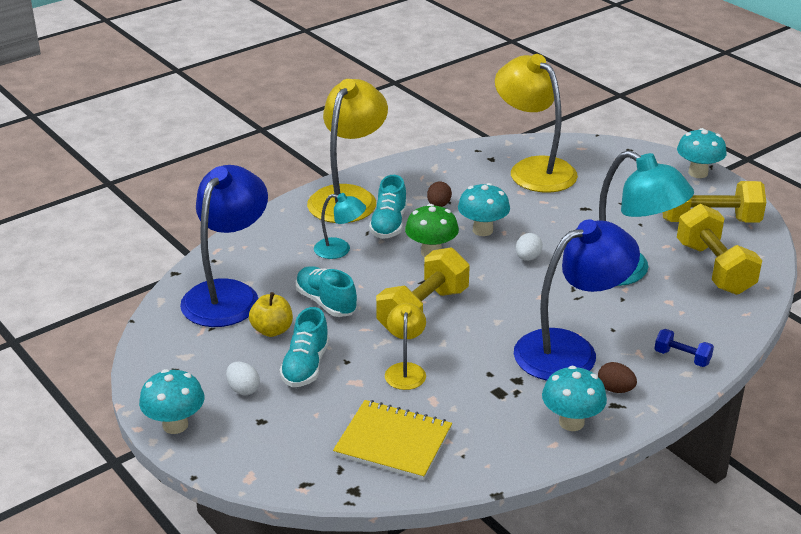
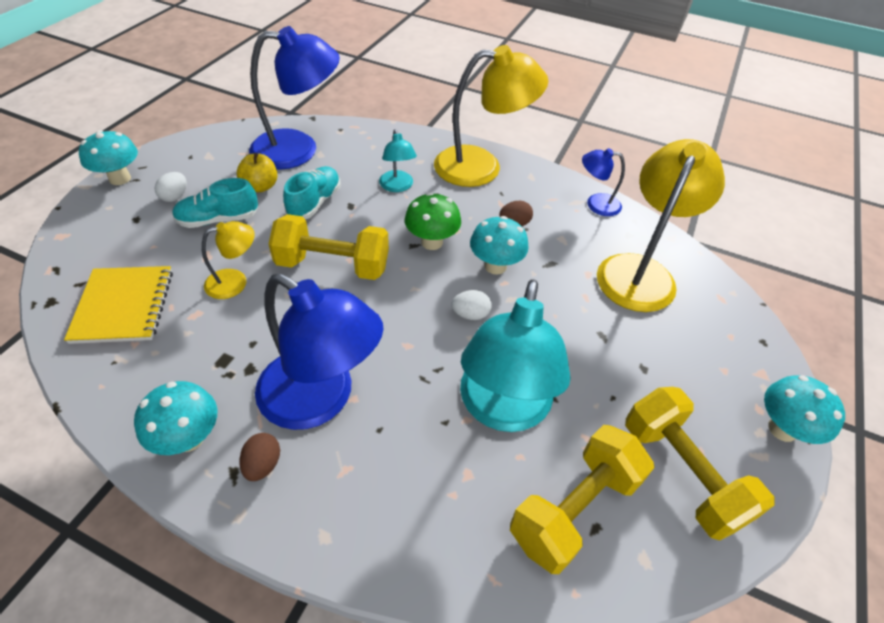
camera: 60 degrees right, 15 degrees up
(389, 224) = (458, 202): turquoise shoe -> none
(444, 159) = (596, 204): none -> blue lamp
(682, 357) = (354, 522): blue dumbbell -> none

